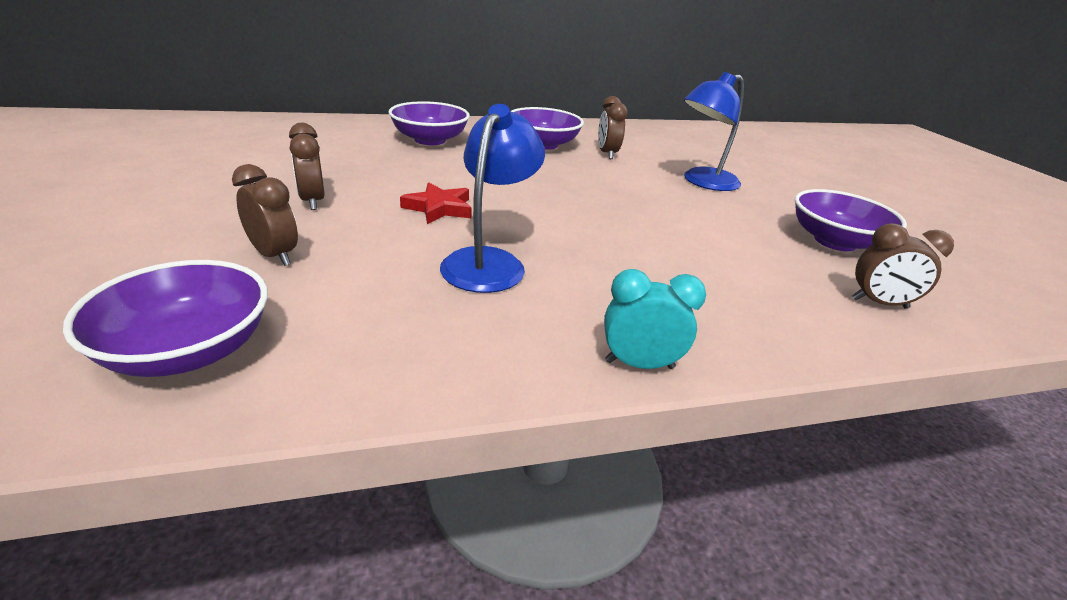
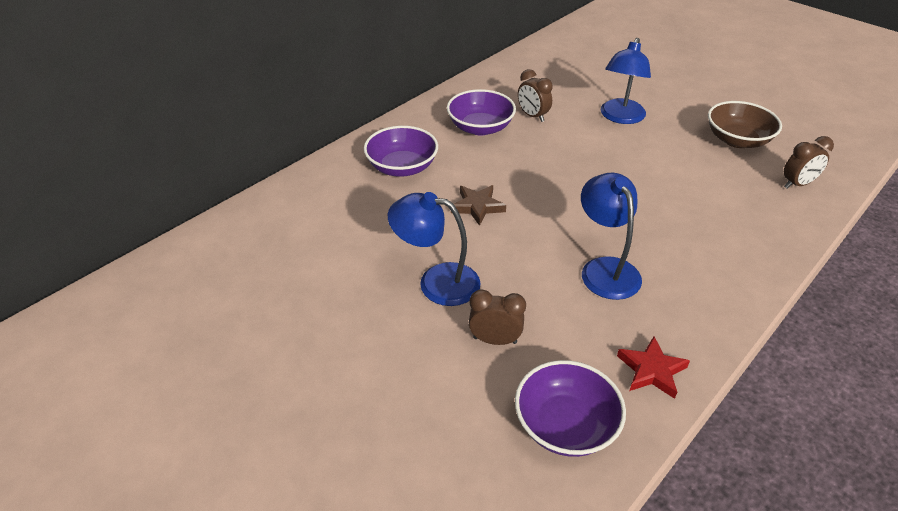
camera: 30 degrees left, 10 degrees up
(312, 201) = (436, 282): brown clock -> blue lamp
(439, 208) = (516, 240): red star -> red star (651, 370)
(446, 178) = (477, 207): none -> brown star
(639, 364) = (750, 295): turquoise clock -> none
(835, 241) = (737, 140): purple bowl -> brown bowl

